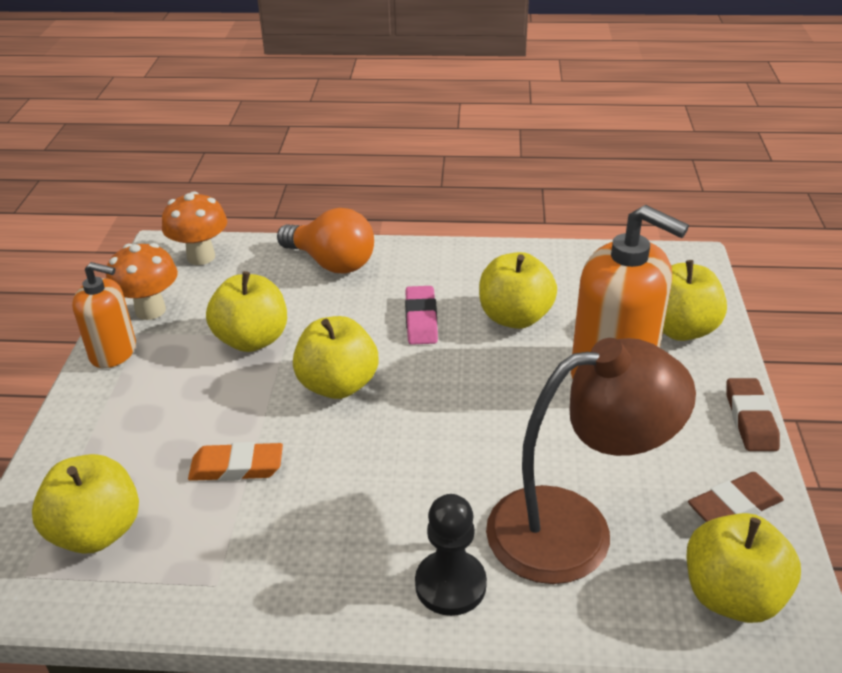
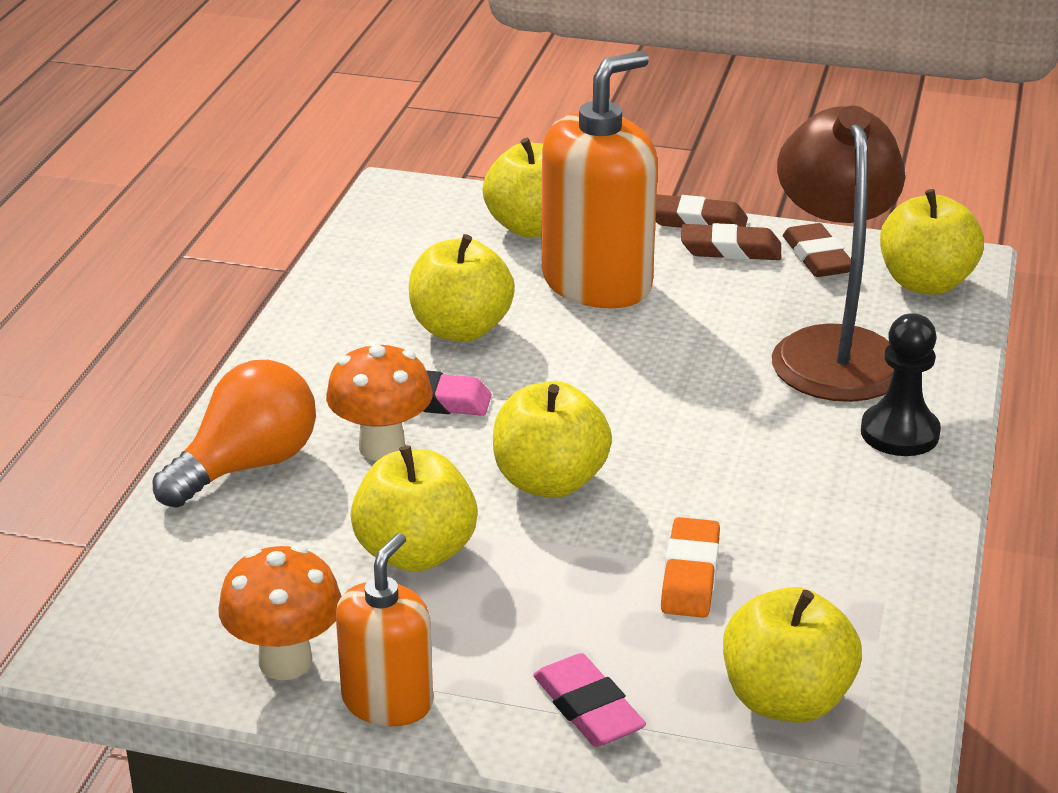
camera: 80 degrees left, 5 degrees down
(98, 434) = (588, 708): none -> pink eraser
(201, 257) = (147, 603): orange mushroom -> orange mushroom (382, 447)
(712, 445) = (730, 250): none -> brown eraser

